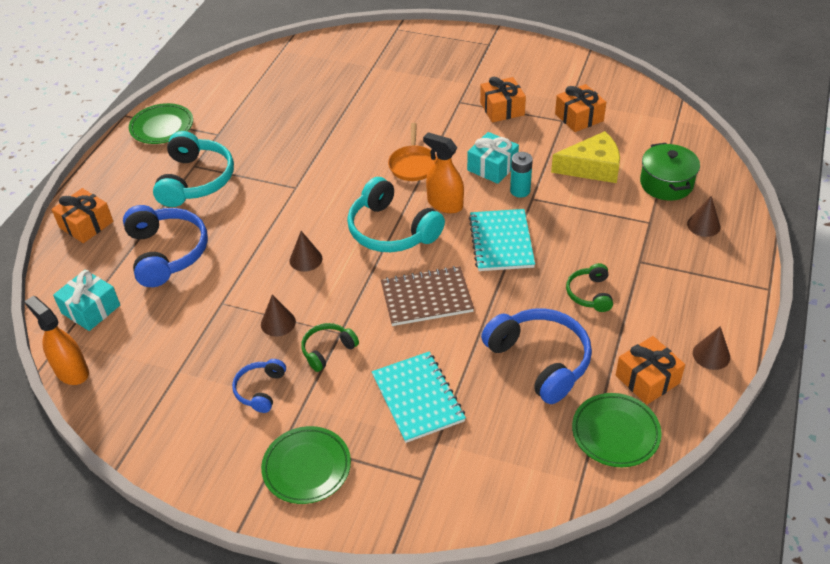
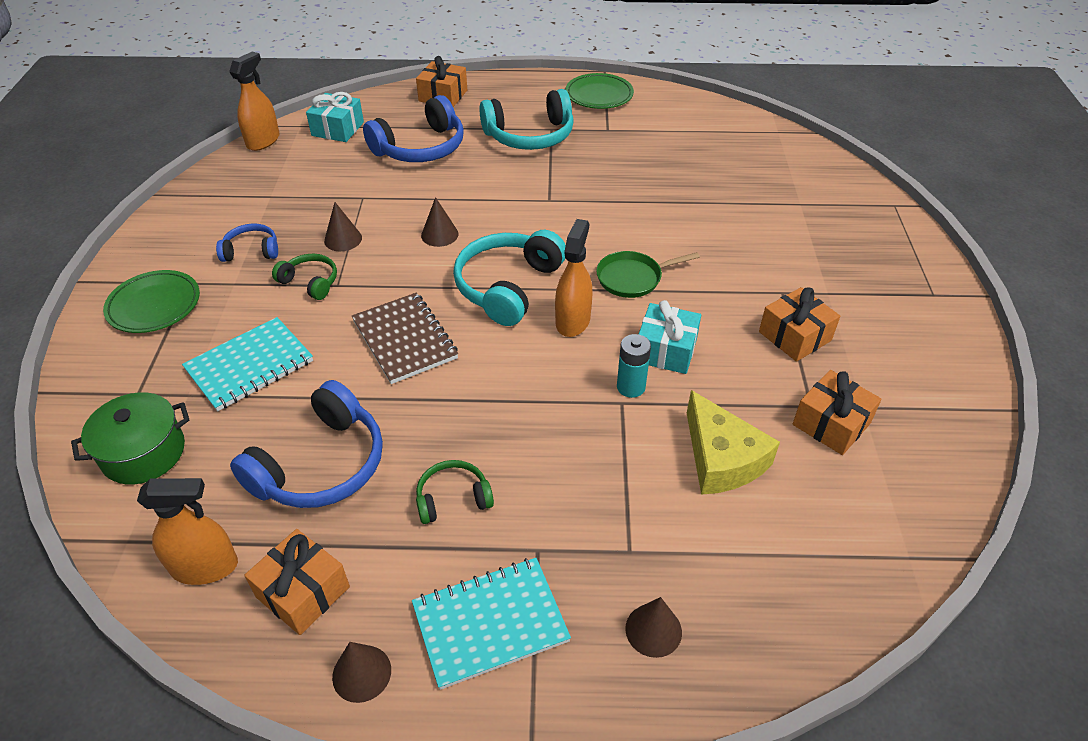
camera: 70 degrees right, 0 degrees up
(413, 164) = (632, 278): orange pan -> green pan
(501, 242) = (523, 387): turquoise notebook -> turquoise notebook (490, 623)
(615, 433) = (205, 567): green plate -> orange spray bottle
(666, 183) = (732, 562): green pot -> green pot (144, 453)

